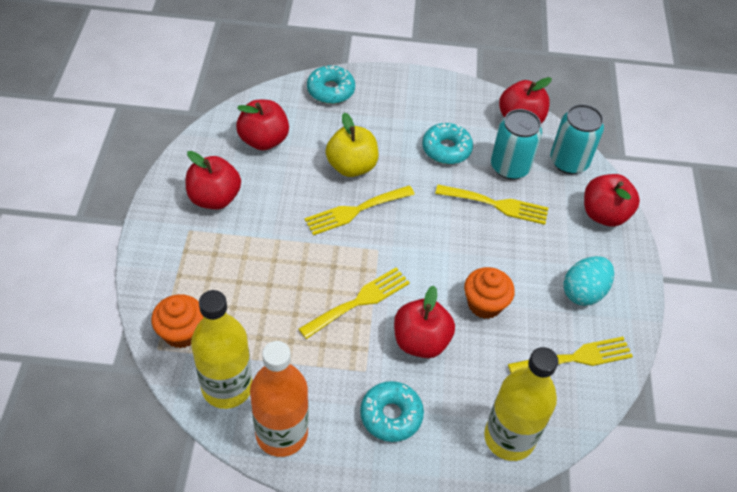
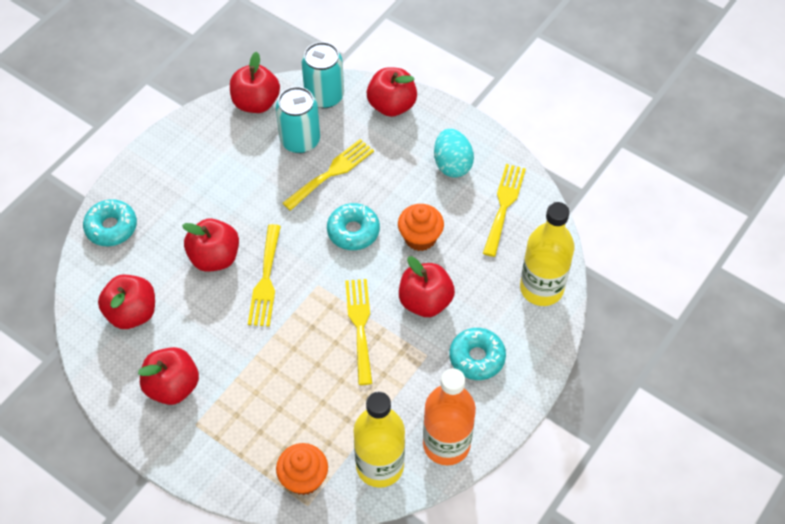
camera: 55 degrees left, 5 degrees up
(351, 166) = (215, 257): yellow apple -> red apple
(446, 149) = (247, 175): turquoise donut -> turquoise donut (353, 231)

